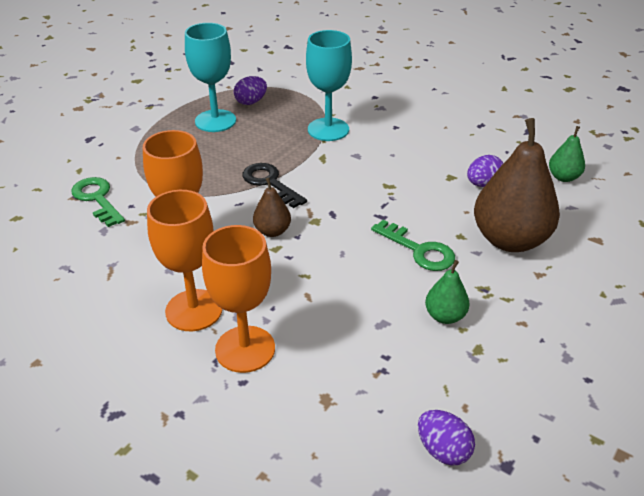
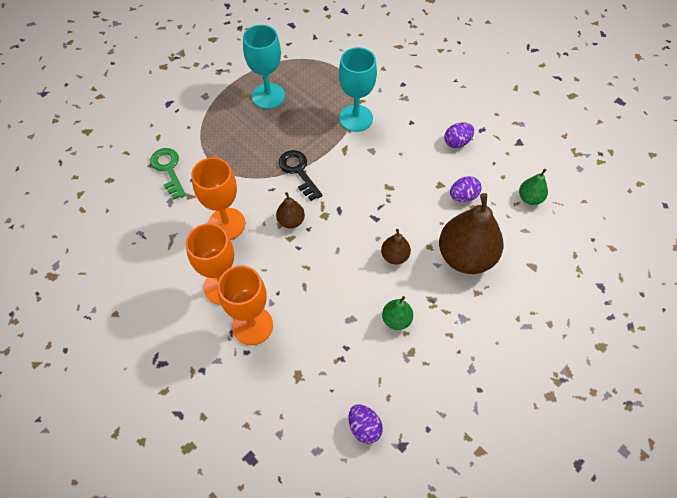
camera: 10 degrees right, 20 degrees up
(251, 102) = (300, 77): purple egg -> purple egg (457, 142)
(419, 250) = (394, 256): green key -> brown pear

